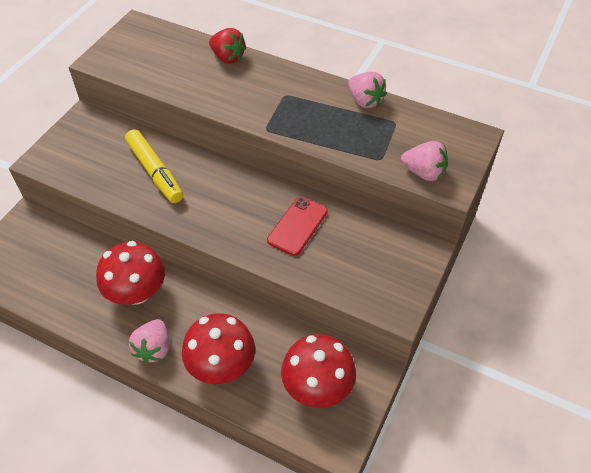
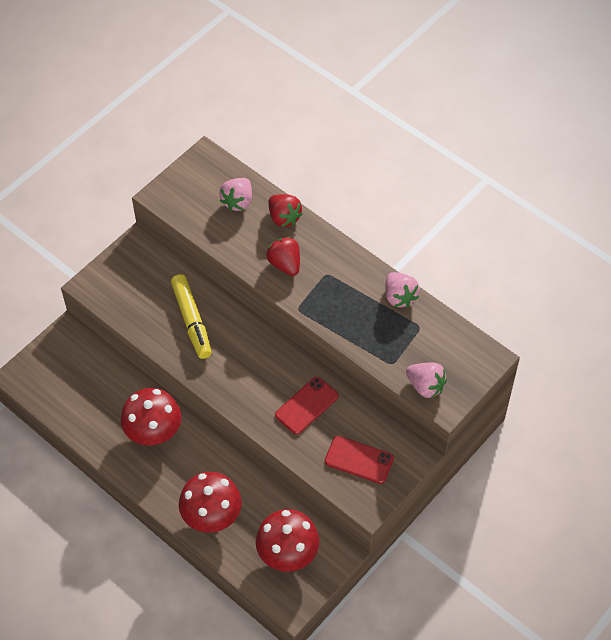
camera: 15 degrees right, 5 degrees up
(154, 348) = (158, 487): pink strawberry -> pink strawberry (238, 202)
(240, 94) = (285, 264): none -> red strawberry
(370, 267) = (359, 460): none -> red phone

